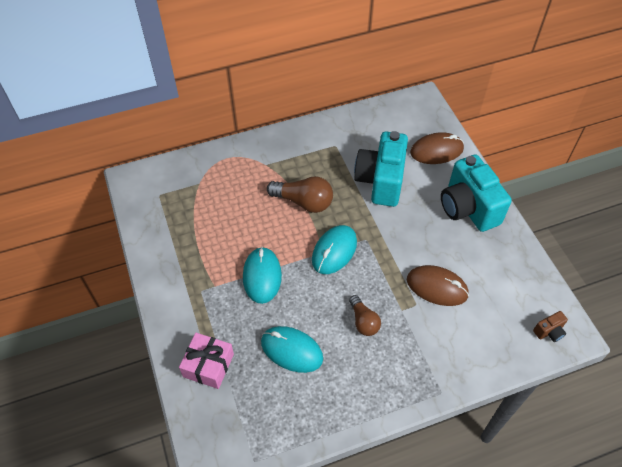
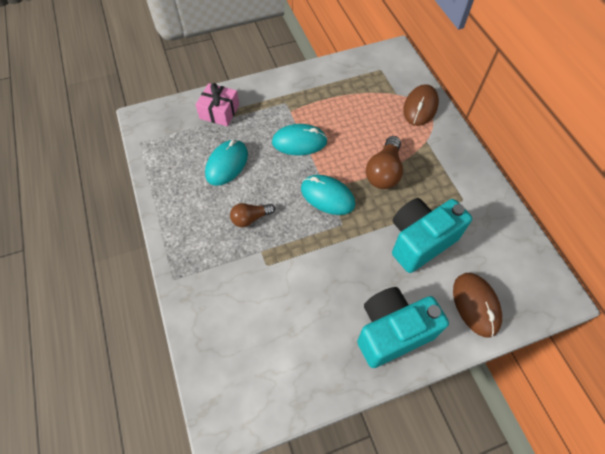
camera: 90 degrees right, 5 degrees up
(380, 181) = (420, 241): turquoise camera -> turquoise camera turned 45 degrees counterclockwise
(437, 287) = (286, 286): brown mouse -> brown mouse (420, 107)
(549, 332) = (226, 400): brown camera -> none

